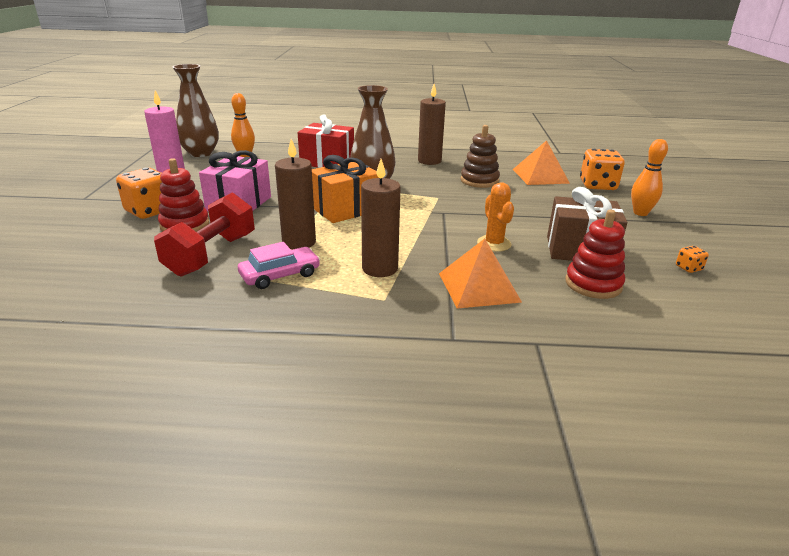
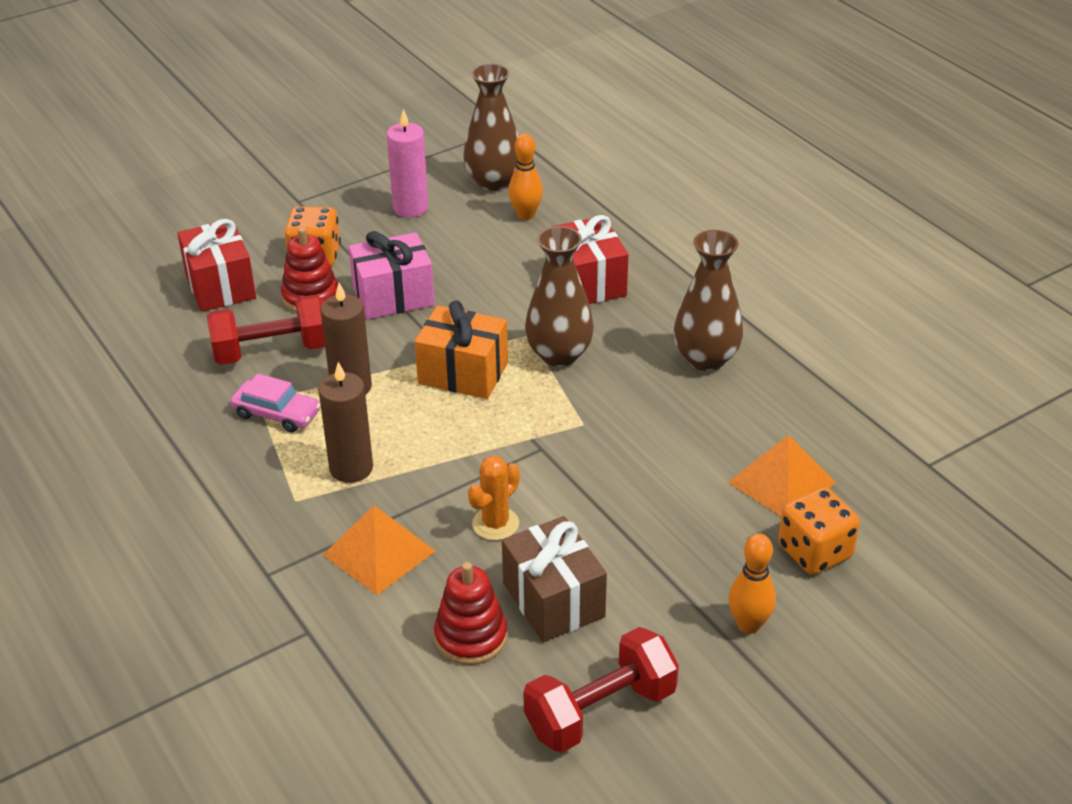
camera: 55 degrees right, 10 degrees up
(101, 249) = (220, 286): none -> red gift
(429, 161) = (706, 359): brown candle -> brown vase
(479, 181) = (686, 433): brown stacking toy -> none
(688, 268) = (600, 711): orange dice -> red dumbbell

